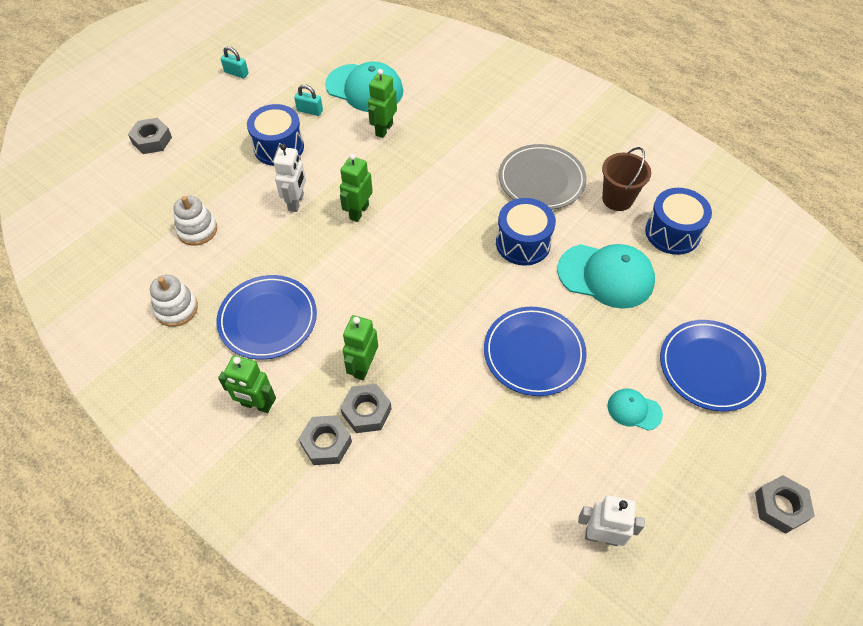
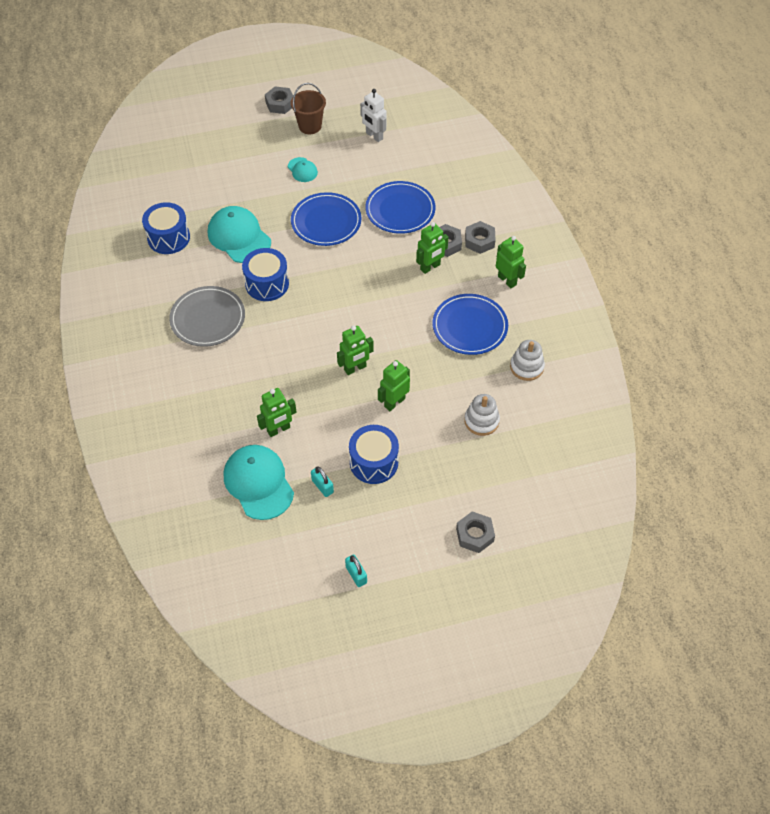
camera: 145 degrees left, 0 degrees up
(296, 202) = (394, 402): white robot -> green robot
(617, 199) = (175, 277): brown bucket -> brown bucket (310, 126)
(710, 367) = (240, 165): blue plate -> blue plate (400, 210)

